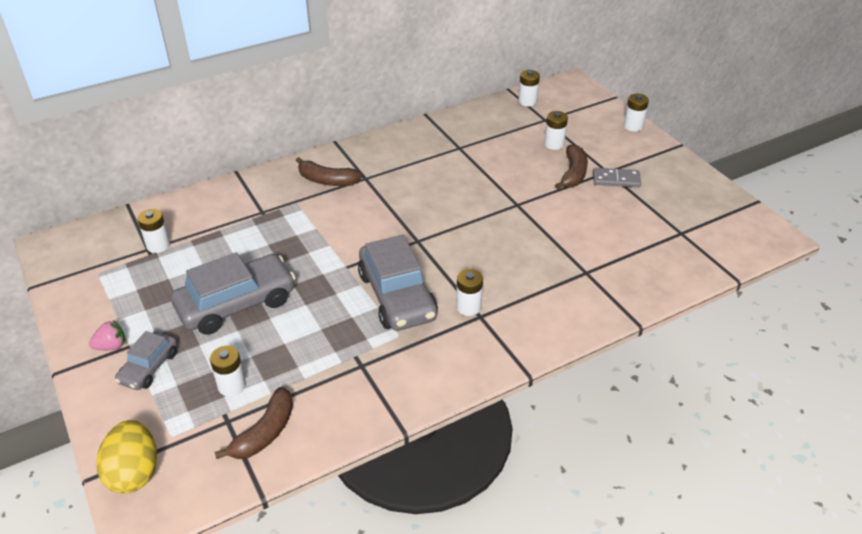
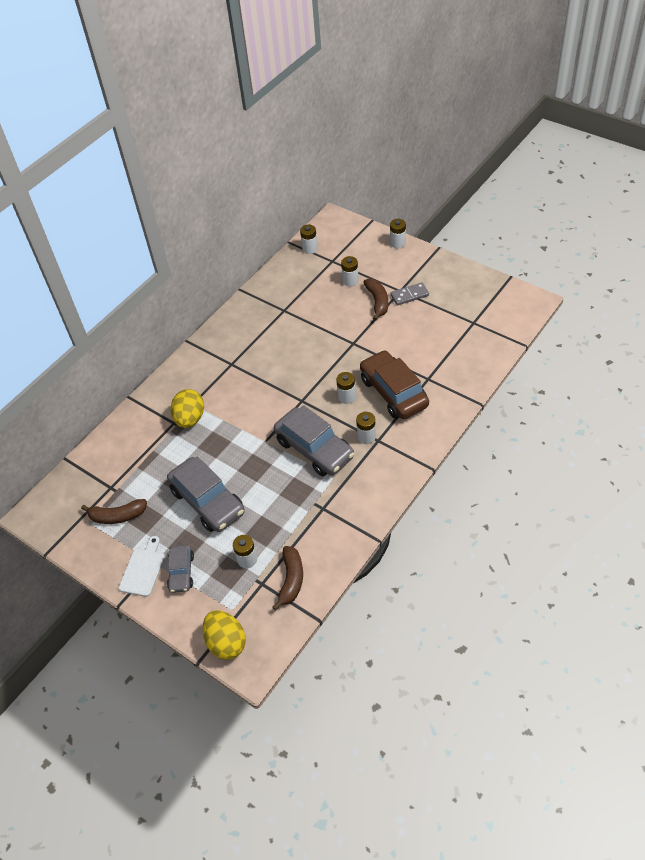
camera: 20 degrees left, 10 degrees up
(111, 346) = (143, 569): pink strawberry -> white cutting board
(158, 245) = (116, 481): white battery -> white battery (346, 397)
(236, 304) = (208, 501): grey car -> grey car turned 105 degrees clockwise
(282, 214) = (190, 418): none -> yellow egg
(327, 180) = (204, 377): brown banana -> brown banana (117, 516)
(533, 271) = (393, 392): none -> brown car

